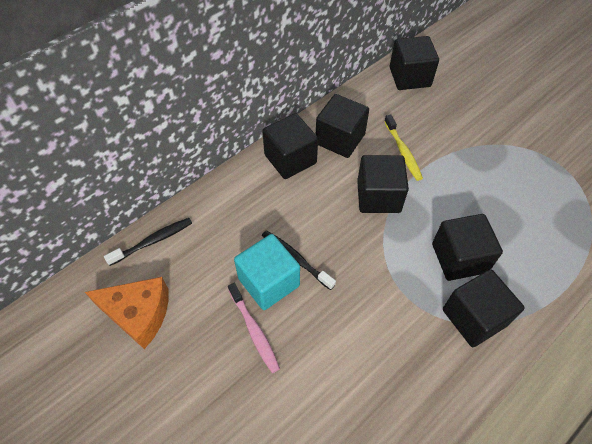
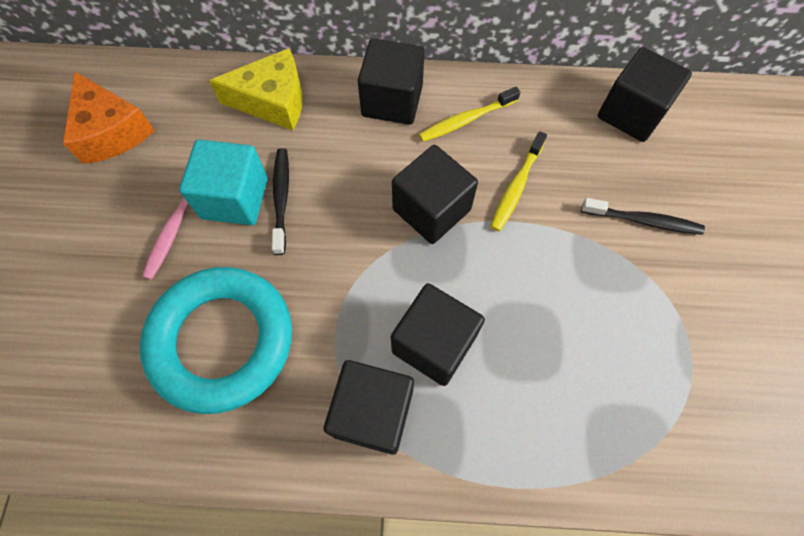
camera: 45 degrees right, 10 degrees up
(153, 241) = (190, 79): black toothbrush -> black toothbrush (643, 221)
(222, 212) = (273, 101): none -> yellow cheese
(340, 139) = (466, 120): black cube -> yellow toothbrush
(360, 361) = (222, 341): none -> turquoise ring

